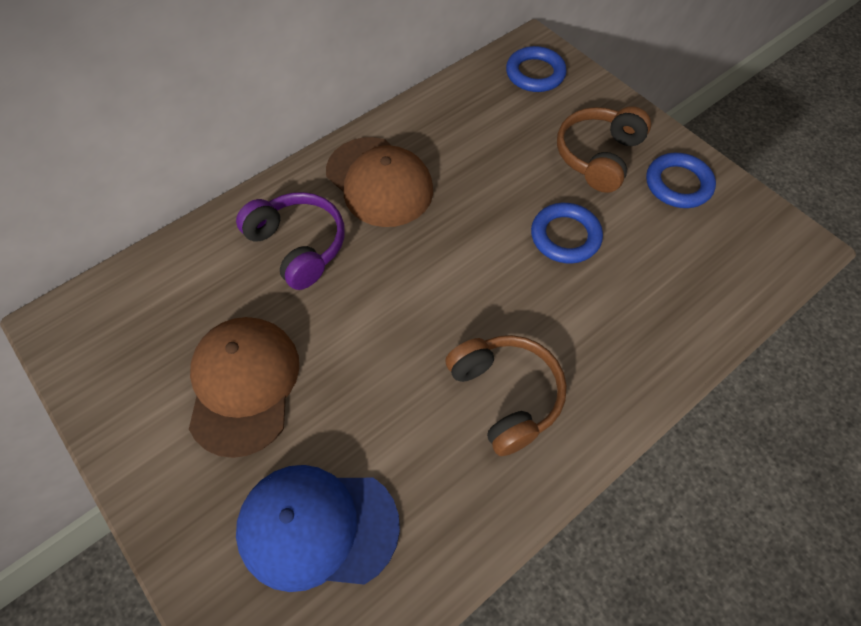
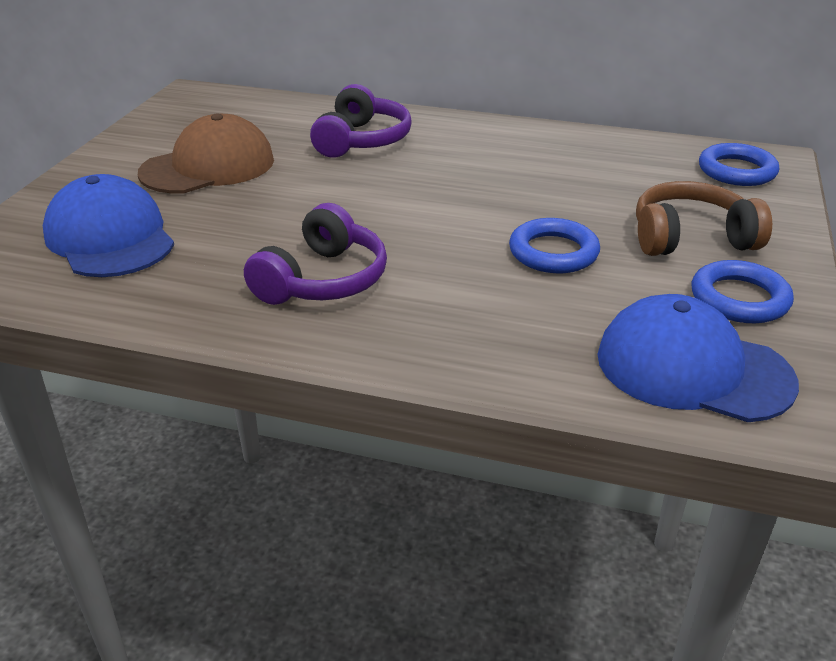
camera: 55 degrees right, 25 degrees down
(379, 182) = (476, 147): brown cap -> none
(505, 395) = (322, 280): brown headphones -> purple headphones
(731, 256) = (693, 368): none -> blue cap

